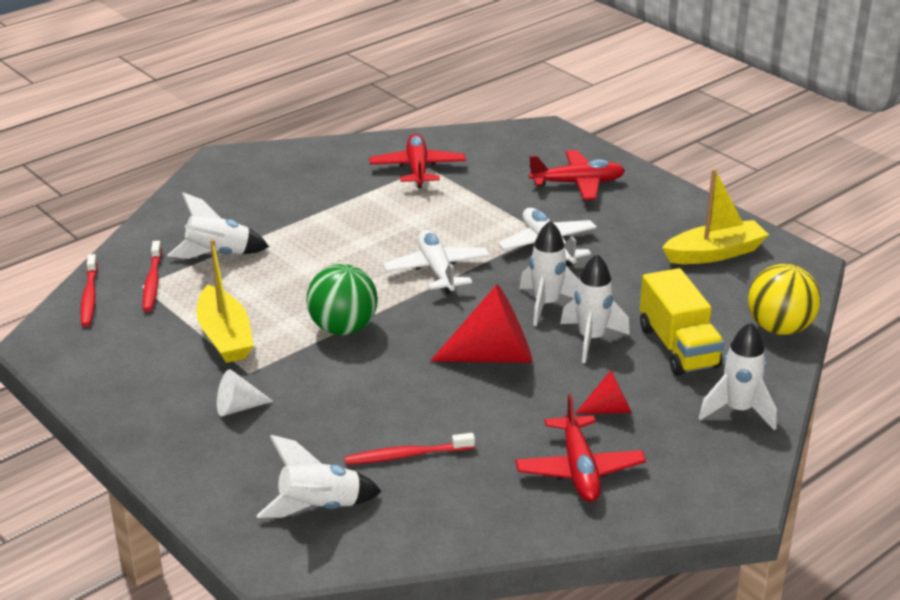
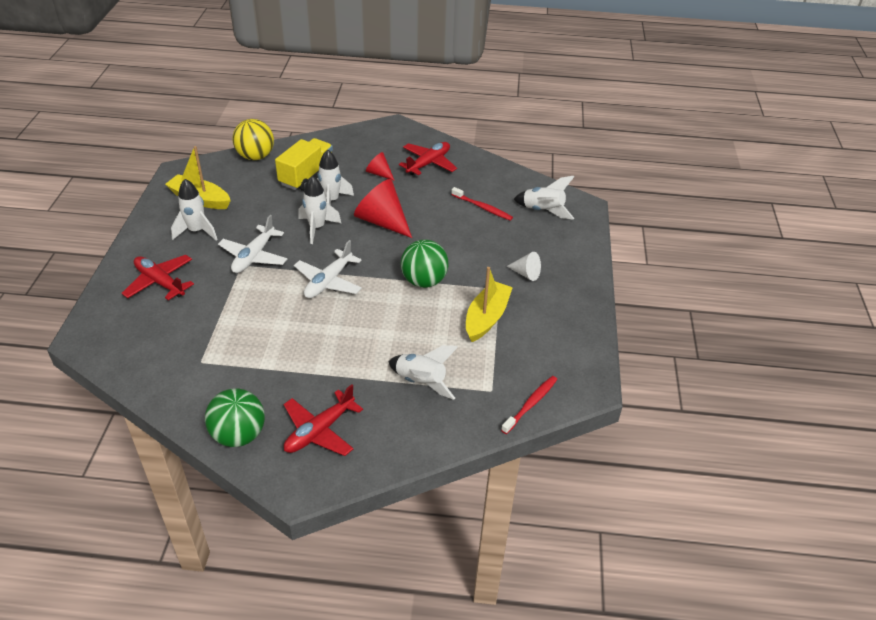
camera: 135 degrees left, 10 degrees up
(152, 282) = (483, 388): red toothbrush -> none
(315, 154) = (239, 435): none -> green ball
(417, 169) = (209, 365): red plane -> red plane (319, 431)
(738, 411) = (337, 144): white rocket -> white rocket (197, 231)

